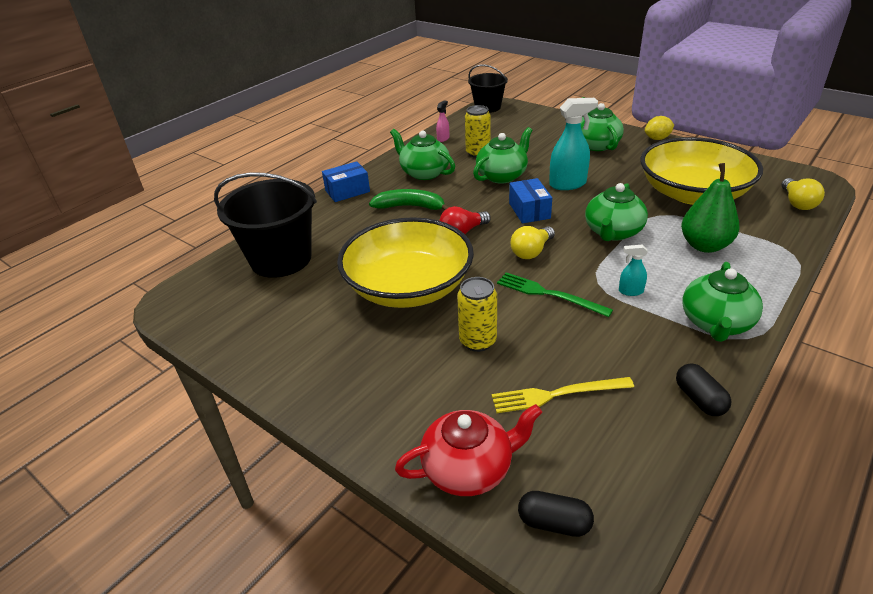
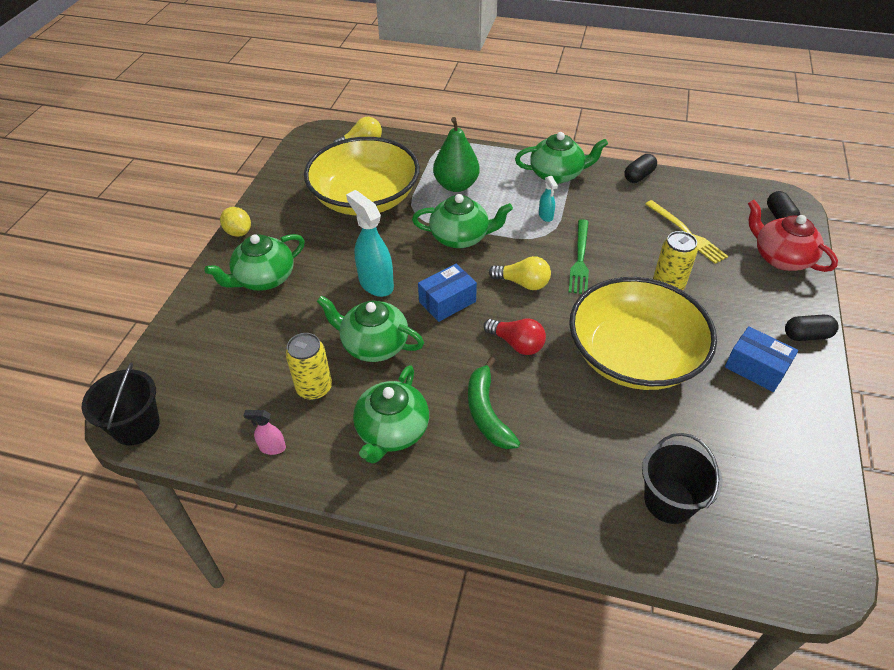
camera: 115 degrees left, 10 degrees up
(281, 259) = (669, 501): black bucket -> black bucket, size x0.61
(343, 417) = (806, 335): none -> black capsule
(347, 191) = (479, 507): blue box -> blue box (756, 368)

